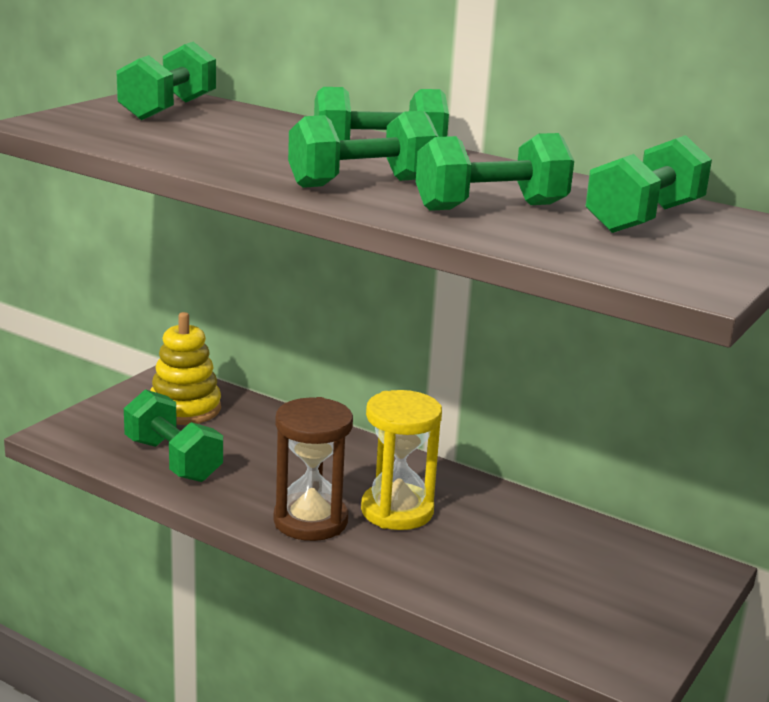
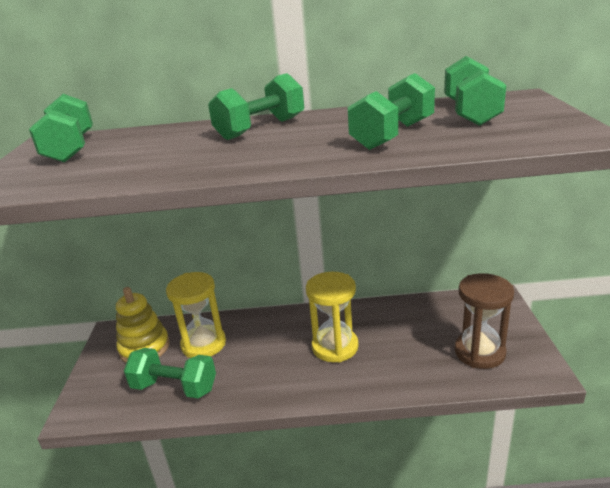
camera: 30 degrees left, 5 degrees up
(250, 435) = (203, 344): none -> yellow hourglass
(310, 521) = (299, 381): brown hourglass -> brown hourglass (479, 352)
(361, 183) = (294, 149): green dumbbell -> none

